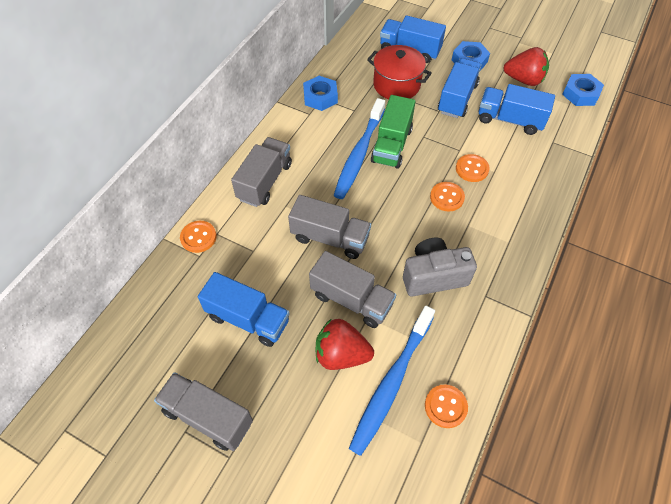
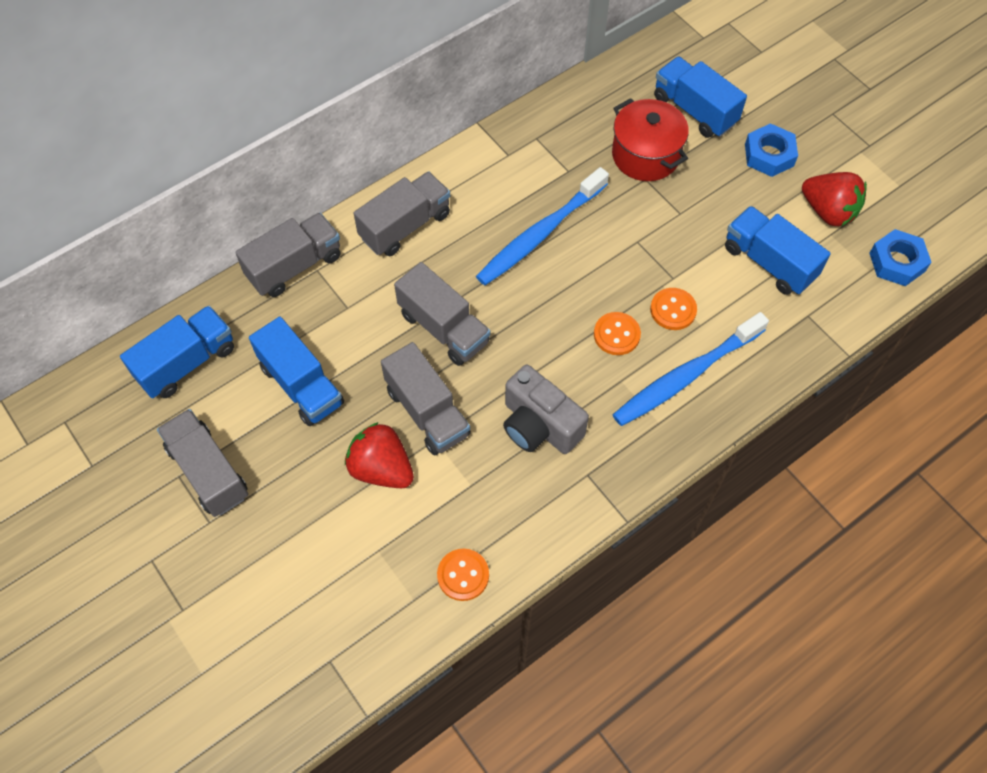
camera: 25 degrees right, 5 degrees up
(198, 237) = (294, 266): orange button -> grey truck
(320, 97) = (535, 136): blue nut -> none
(391, 145) = (588, 238): green truck -> none
(392, 382) = (419, 523): blue toothbrush -> blue toothbrush (686, 376)
(433, 276) = (539, 425): grey camera -> grey camera turned 150 degrees counterclockwise
(457, 98) = (716, 204): blue truck -> blue truck (187, 363)

